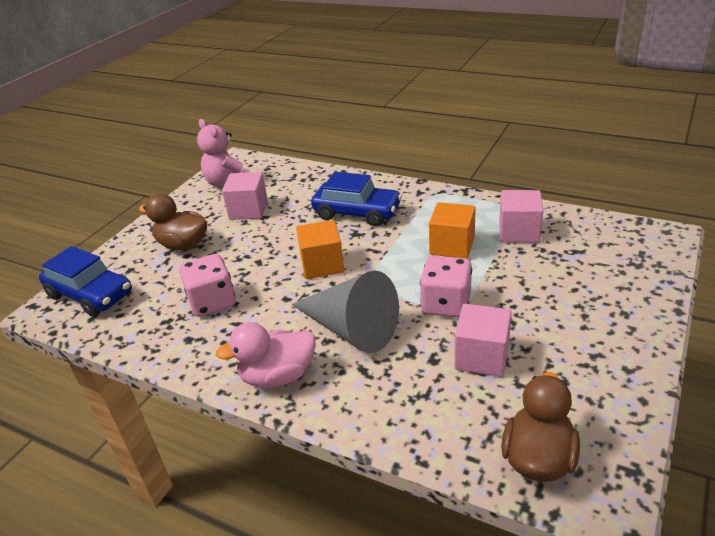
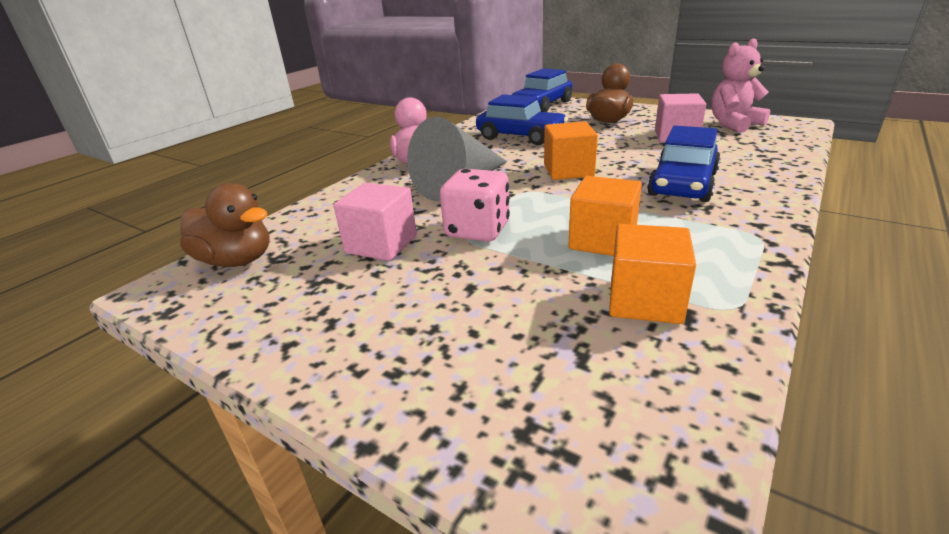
camera: 95 degrees right, 5 degrees down
(212, 302) = (520, 136): pink dice -> blue car
(519, 232) = (645, 300): pink cube -> orange cube

